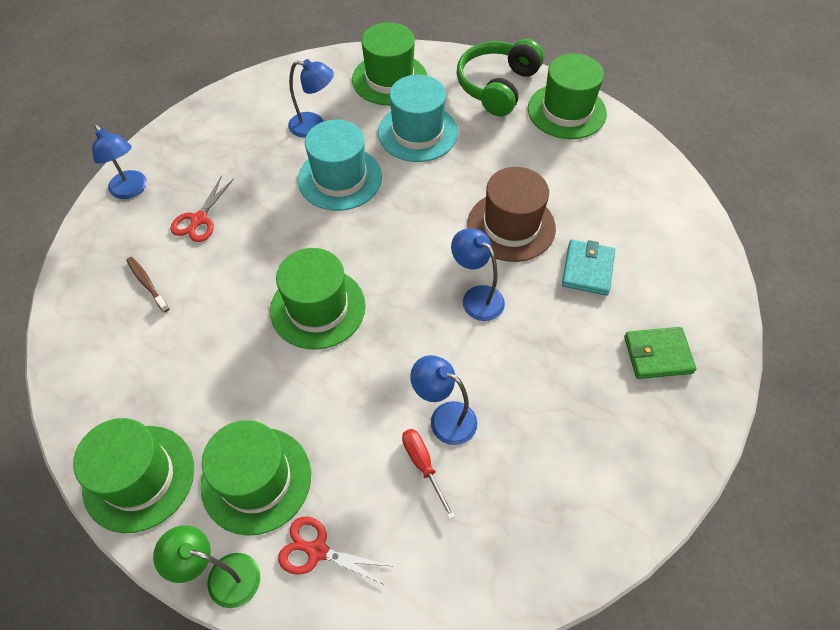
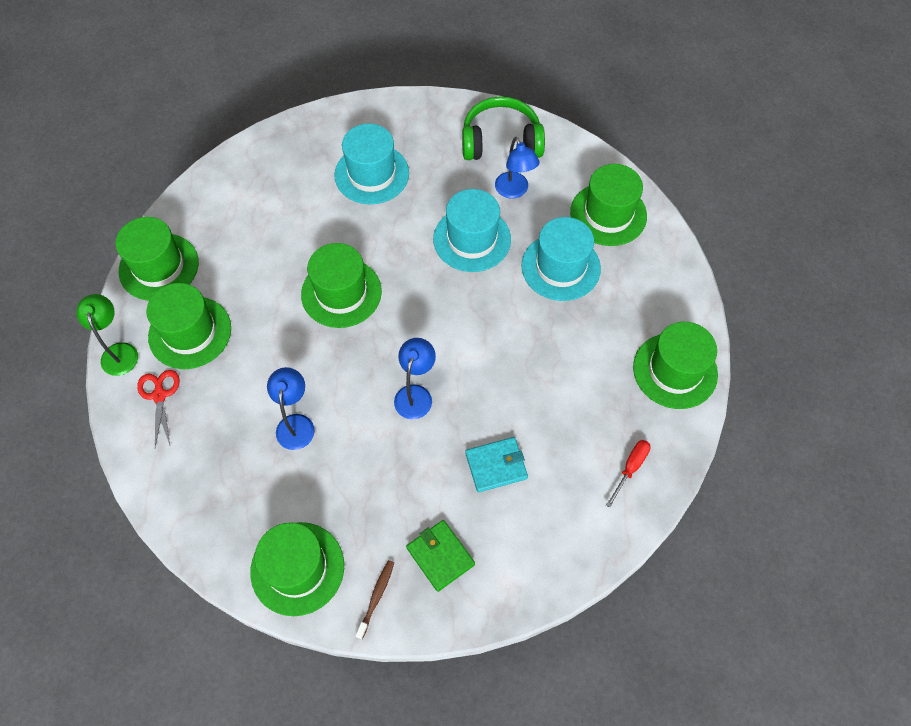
camera: 60 degrees right, 5 degrees up
(131, 190) = (371, 118): blue lamp -> none
(147, 284) = (299, 179): brown toothbrush -> brown toothbrush (376, 597)
(199, 220) = (372, 174): red scissors -> turquoise hat
(423, 465) = (251, 428): red screwdriver -> red screwdriver (630, 468)
(497, 86) = (664, 299): green headphones -> green headphones (501, 141)
(511, 226) = (504, 386): brown hat -> none
(613, 490) = (297, 568): none -> green hat

